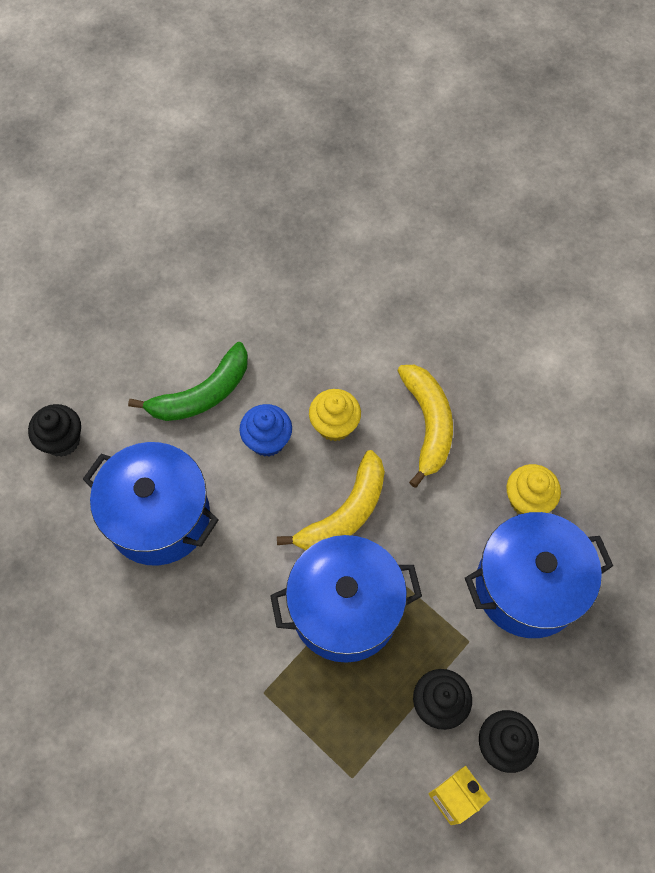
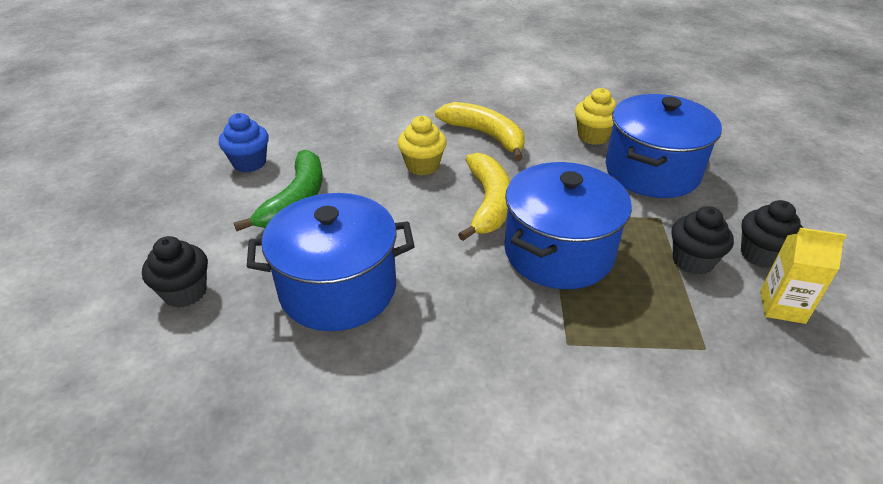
camera: 40 degrees left, 25 degrees down
(267, 440) = (381, 197): blue cupcake -> blue cupcake (249, 163)

